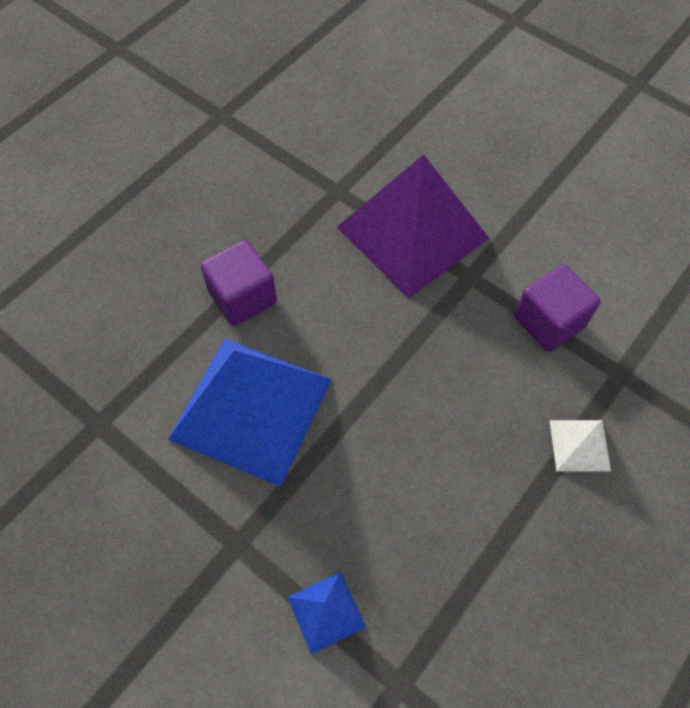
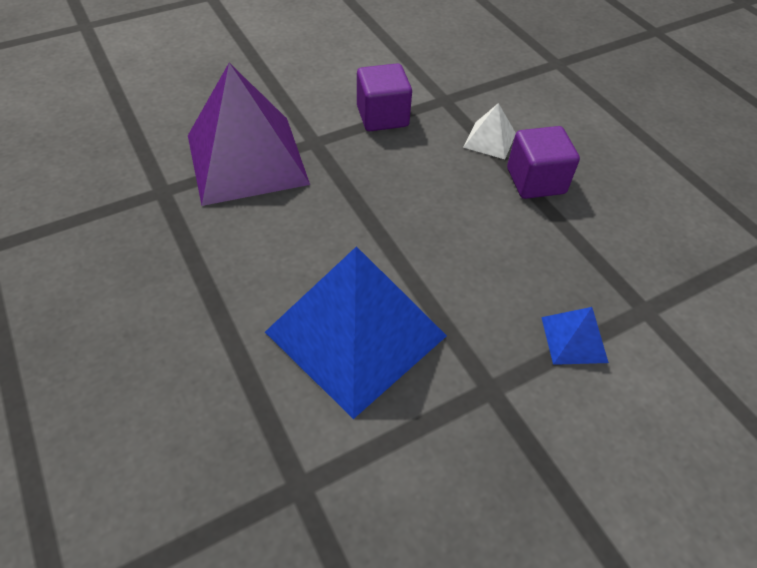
camera: 70 degrees left, 10 degrees down
(243, 297) = (228, 302): purple cube -> purple cube (535, 181)

